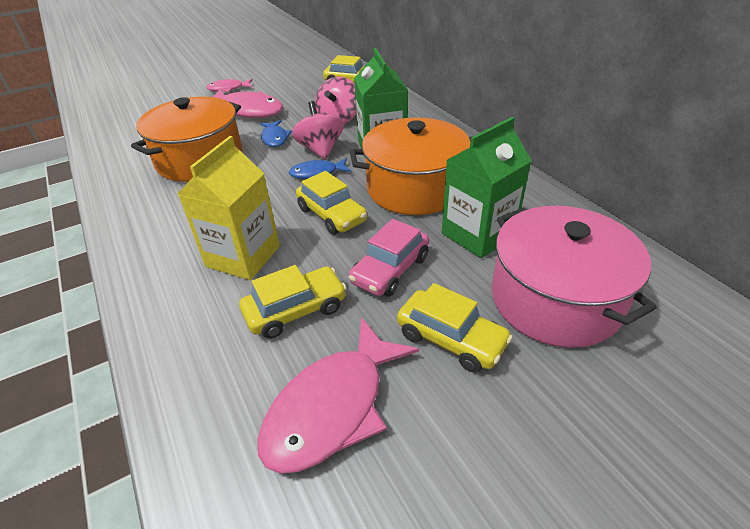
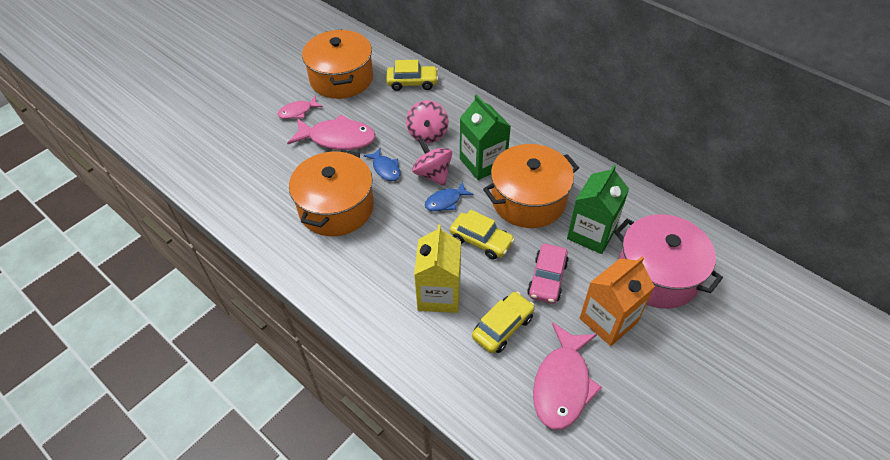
camera: 20 degrees left, 10 degrees up
(287, 73) = (341, 78): none -> orange pot
(451, 339) = (608, 320): yellow car -> orange carton

